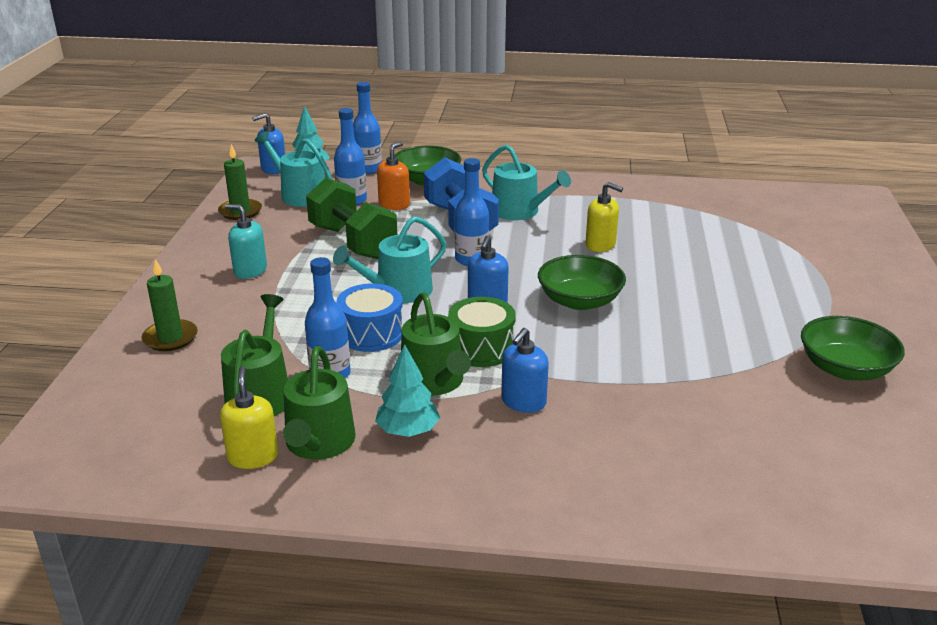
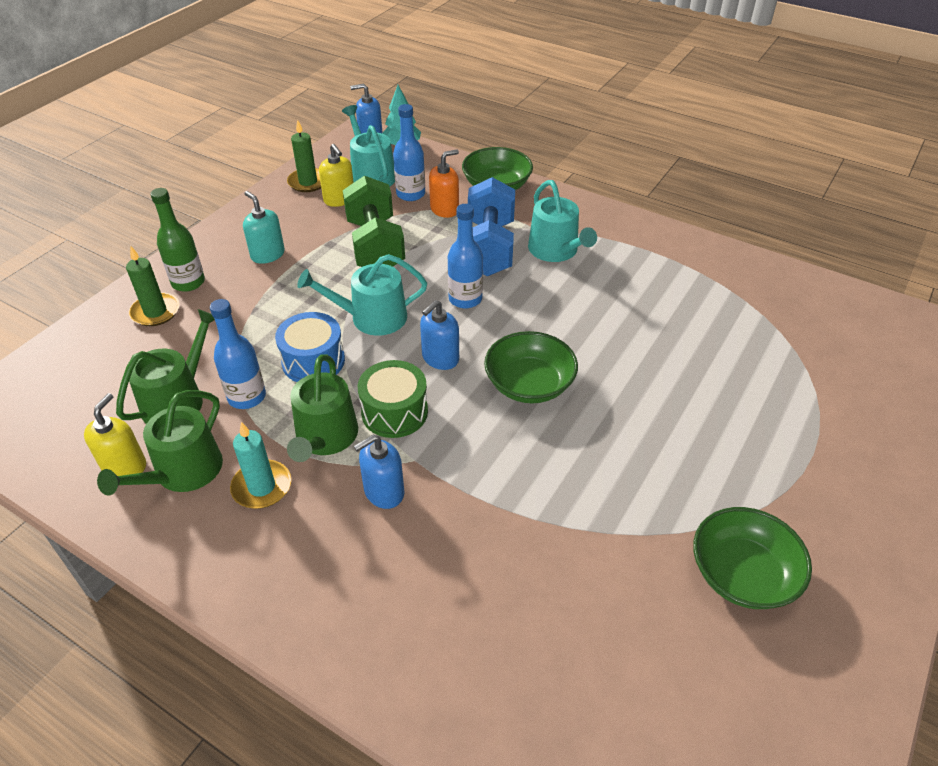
camera: 25 degrees right, 15 degrees up
(185, 309) = (188, 282): none -> green bottle
(368, 169) = (452, 159): blue bottle -> none
(408, 431) = (262, 487): turquoise tree -> turquoise candle
(600, 245) = (604, 318): yellow soap dispenser -> yellow soap dispenser (339, 199)

